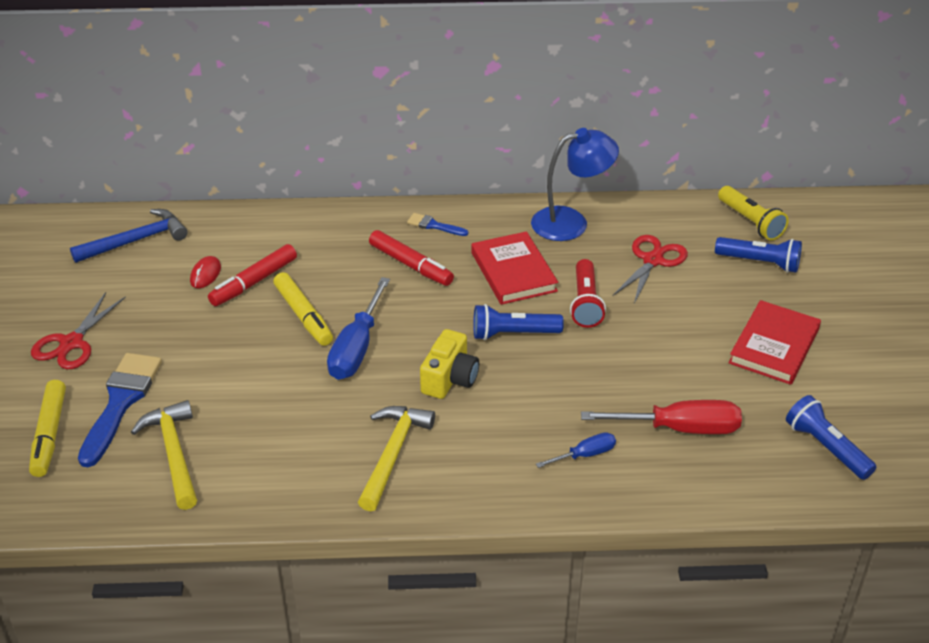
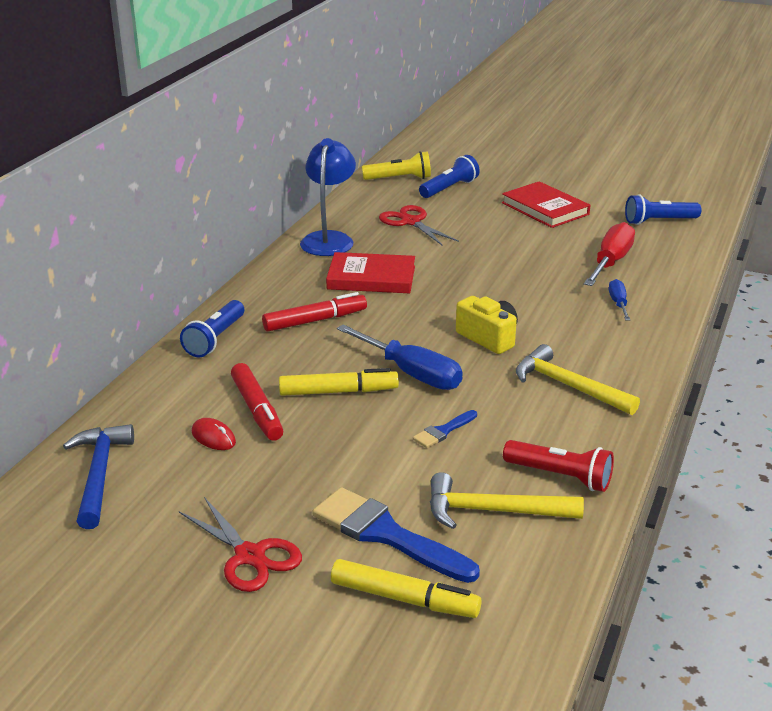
camera: 65 degrees left, 10 degrees down
(434, 225) = (268, 297): blue brush -> blue brush (443, 431)
(513, 334) = (452, 297): blue flashlight -> blue flashlight (215, 339)
(585, 303) = (439, 259): red flashlight -> red flashlight (560, 477)

